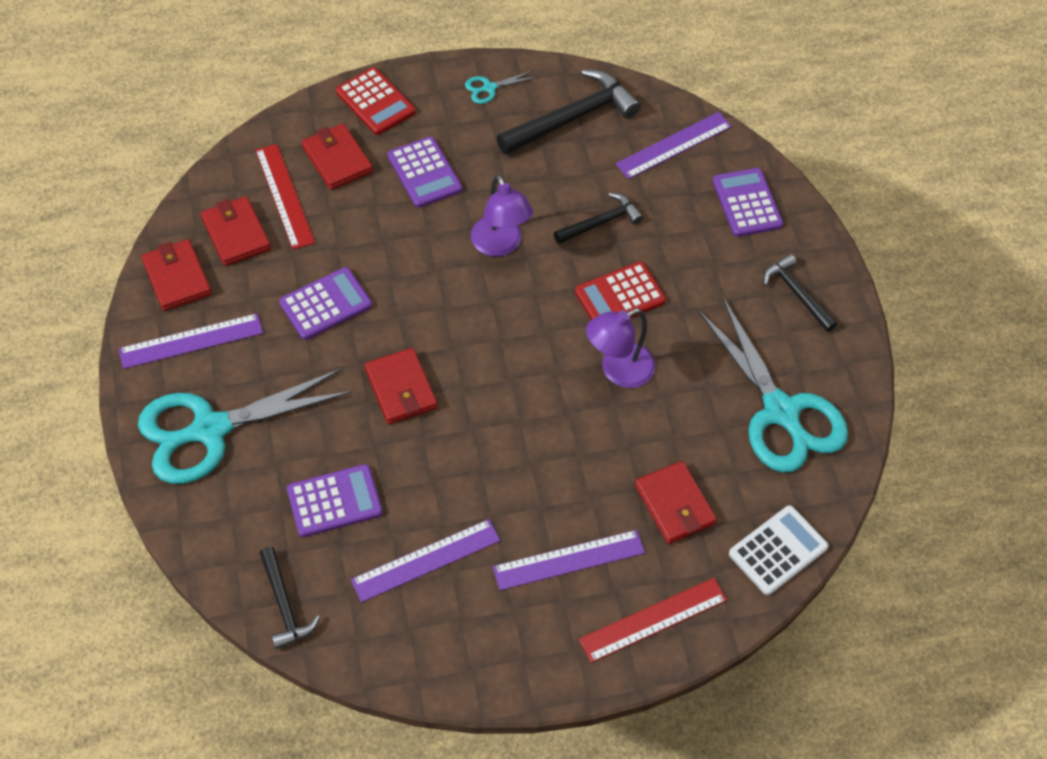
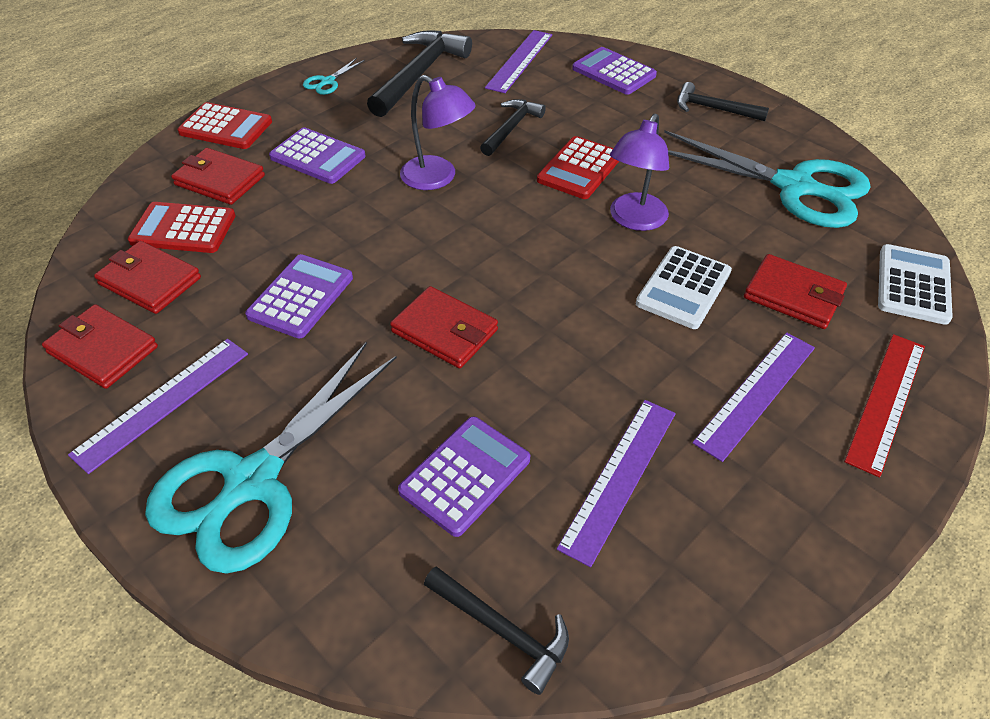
camera: 30 degrees left, 10 degrees down
(284, 196) = (183, 229): red ruler -> red calculator
(598, 451) = (683, 288): none -> white calculator

